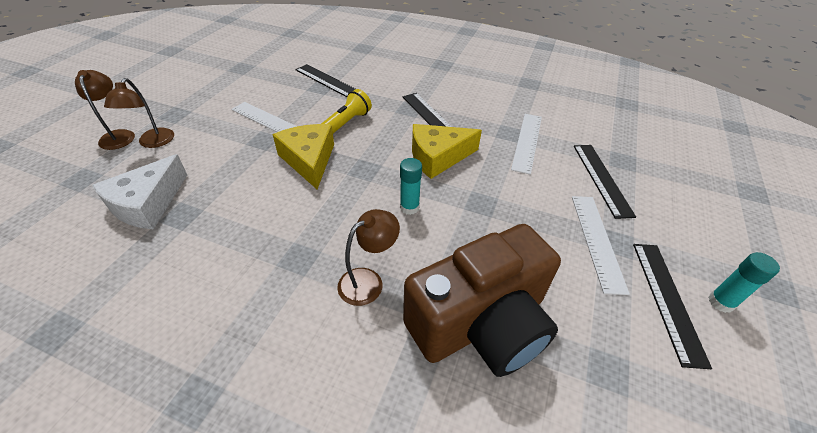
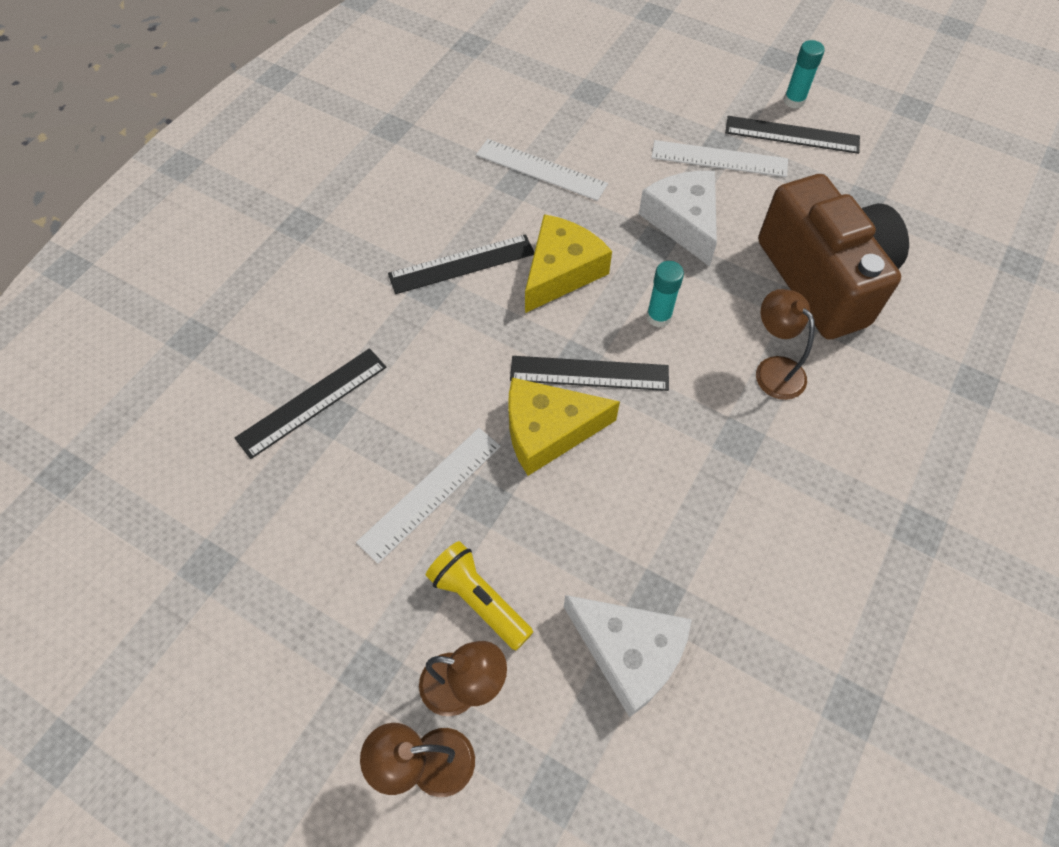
camera: 80 degrees left, 15 degrees up
(346, 123) = (457, 378): yellow flashlight -> yellow flashlight (479, 600)
(438, 157) = (561, 271): yellow cheese -> yellow cheese turned 135 degrees counterclockwise
(511, 219) = (683, 222): none -> white cheese
(601, 179) = (622, 122): black ruler -> black ruler (589, 373)

